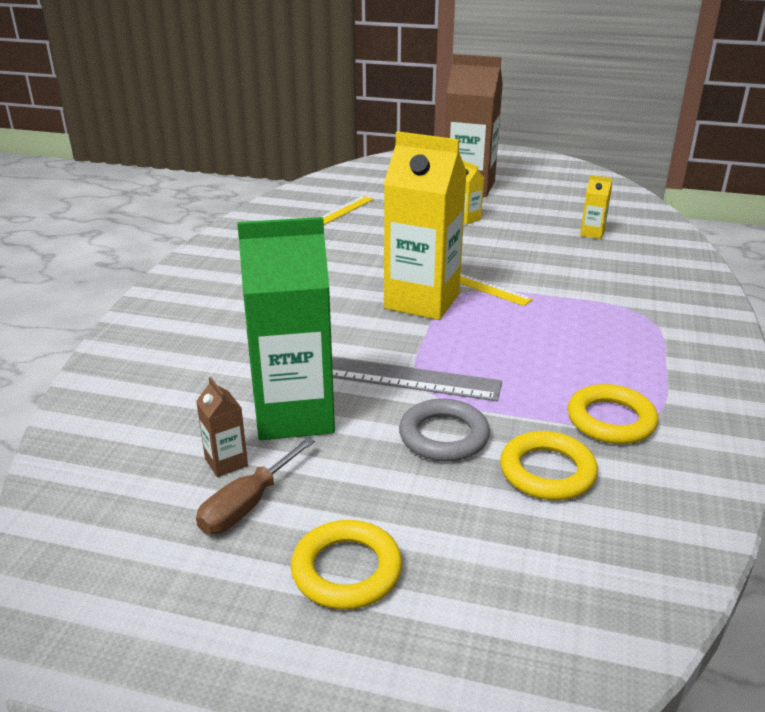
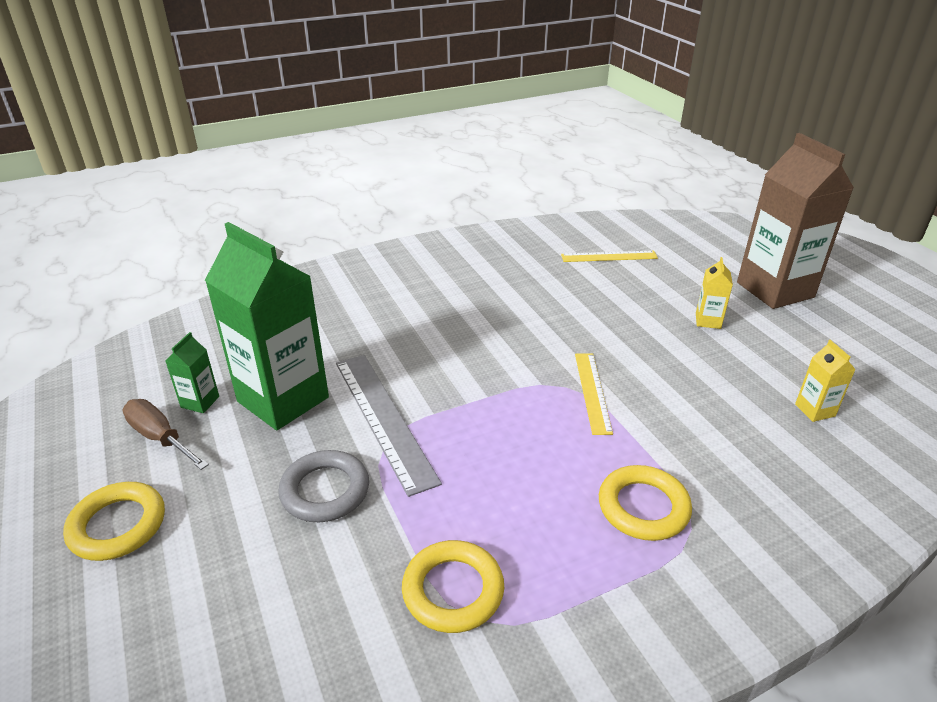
camera: 50 degrees right, 5 degrees up
(226, 462) = (200, 402): brown carton -> green carton
(248, 504) = (160, 438): brown screwdriver -> brown screwdriver turned 45 degrees clockwise
(422, 301) = (520, 373): yellow carton -> none
(547, 471) = (327, 582): yellow ring -> yellow ring (643, 507)

